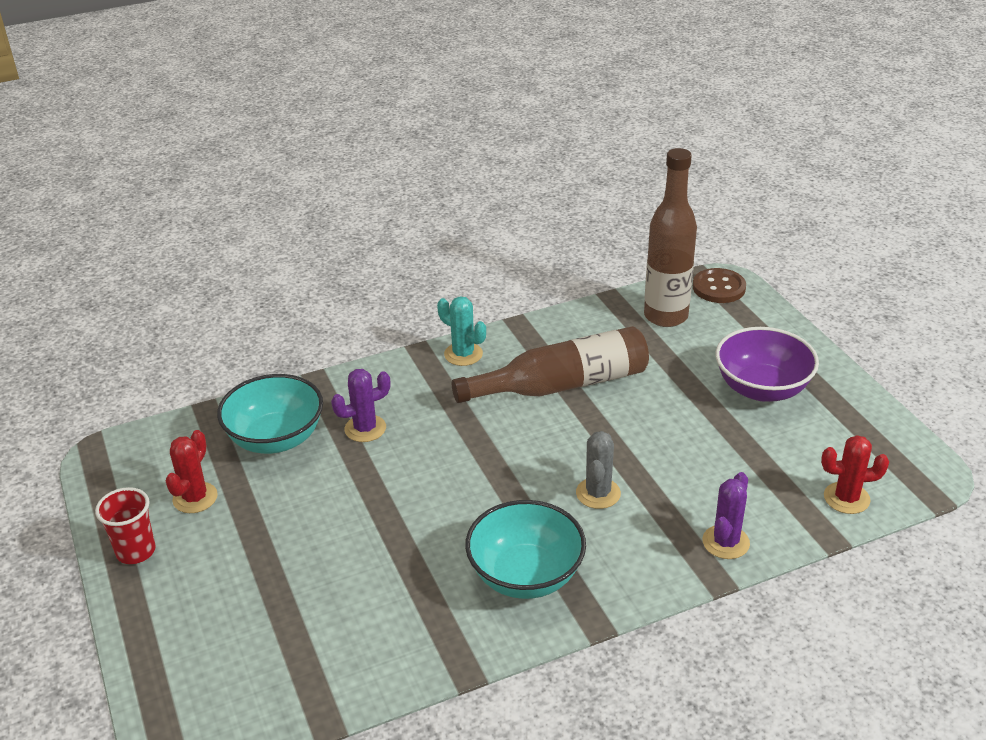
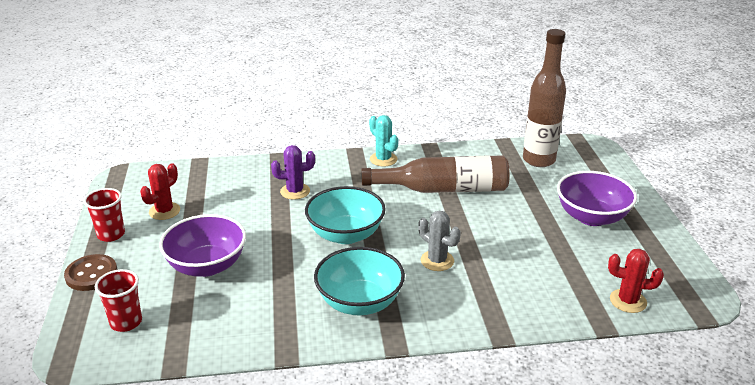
camera: 15 degrees right, 5 degrees down
(228, 678) = (126, 322): none -> red cup
(276, 438) = (234, 186): turquoise bowl -> turquoise bowl (345, 234)
(298, 569) = (207, 266): none -> purple bowl
(598, 493) = (437, 261): grey cactus -> grey cactus turned 75 degrees counterclockwise
(718, 288) = (586, 149): brown button -> brown button (91, 274)
(725, 542) = (518, 311): purple cactus -> none

